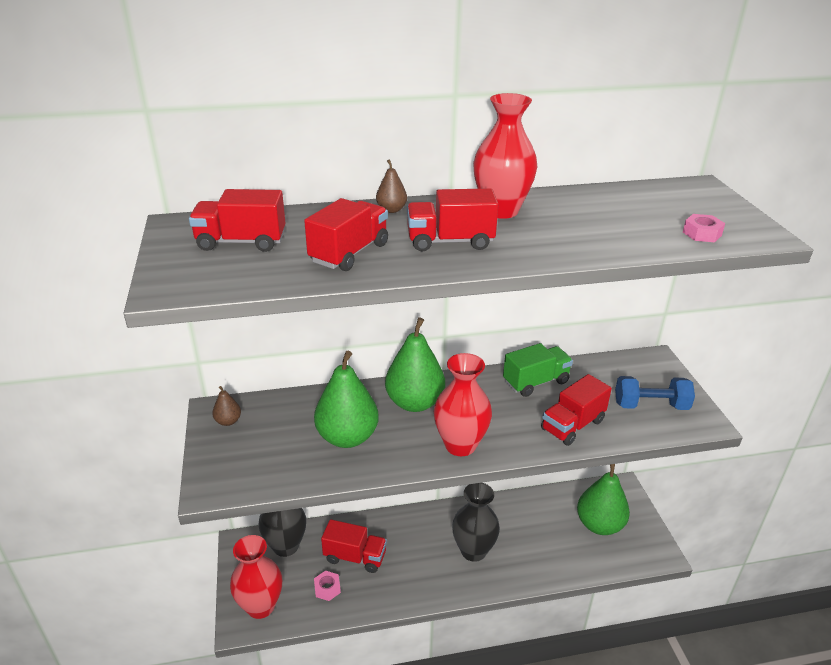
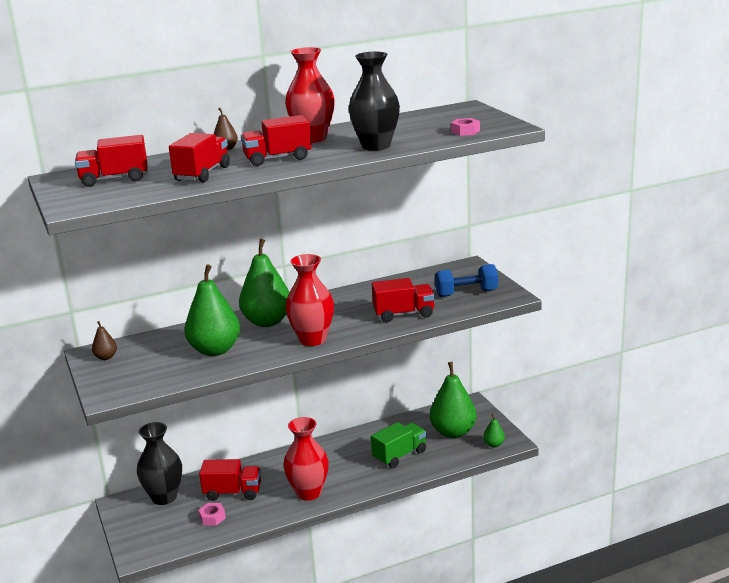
camera: 10 degrees left, 10 degrees down
(260, 606) = (153, 540): red vase -> red vase (308, 493)
(473, 551) = (342, 469): black vase -> black vase (376, 146)
(536, 382) = (369, 294): green truck -> green truck (399, 455)
(572, 425) = (404, 314): red truck -> red truck turned 135 degrees counterclockwise
(642, 554) = (494, 444): none -> green pear

